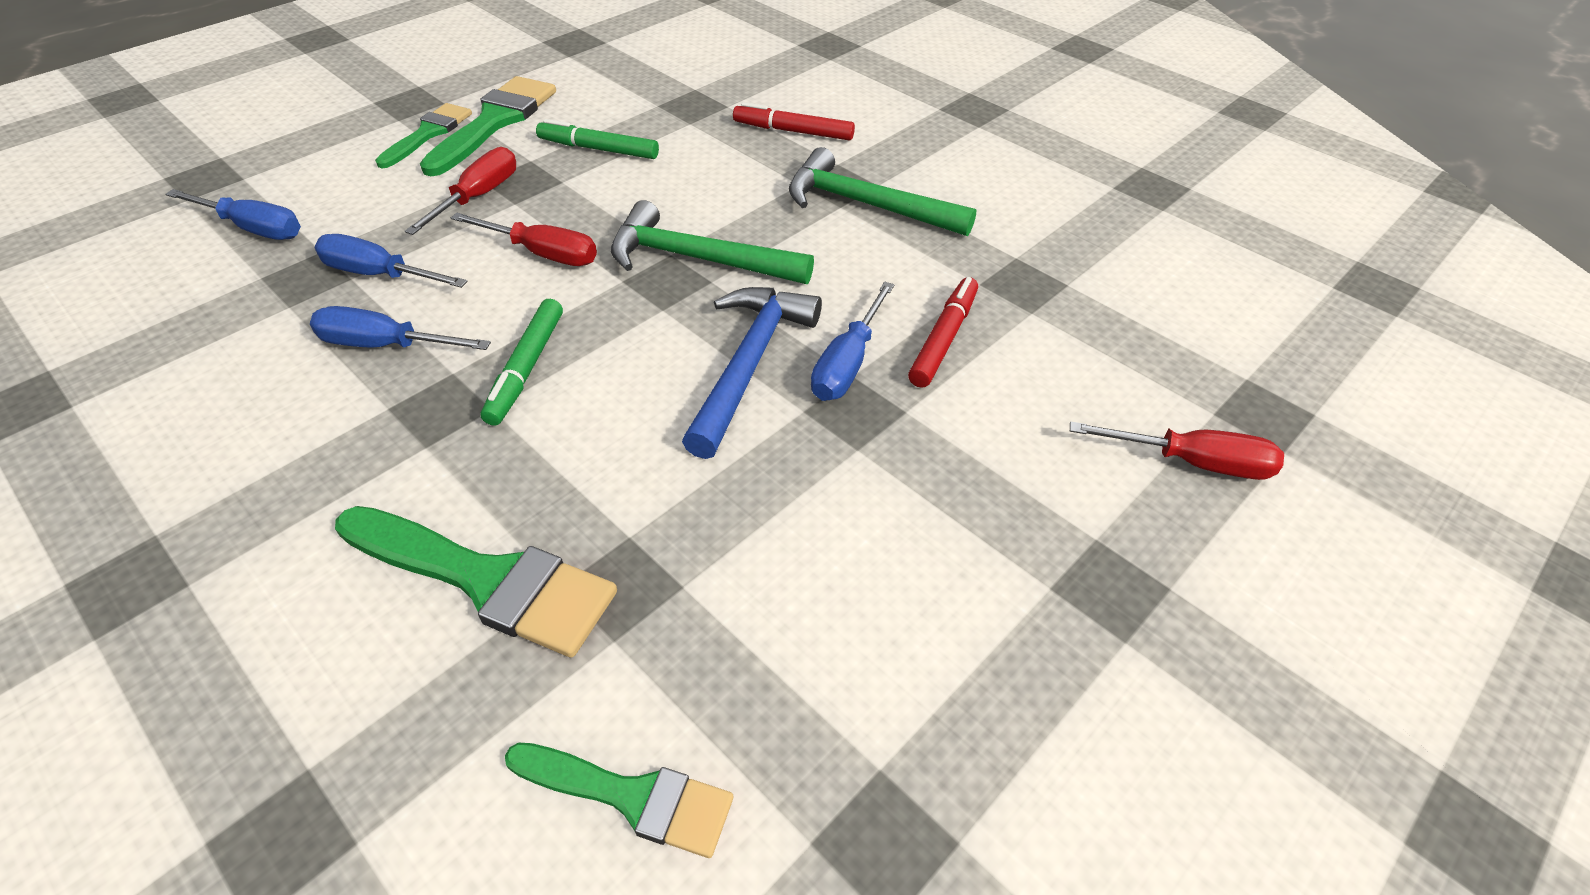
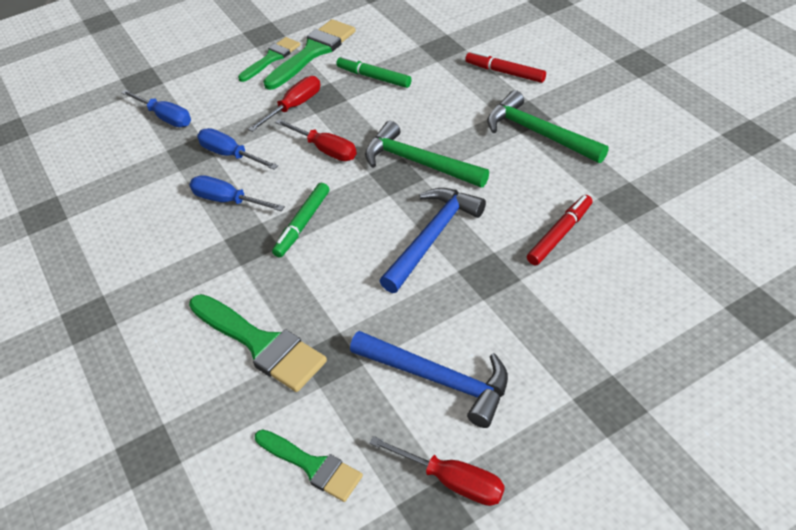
camera: 20 degrees right, 0 degrees up
(822, 592) = (438, 379): none -> blue hammer
(847, 364) = (493, 244): blue screwdriver -> none
(1193, 462) = (695, 337): red screwdriver -> red screwdriver (452, 481)

